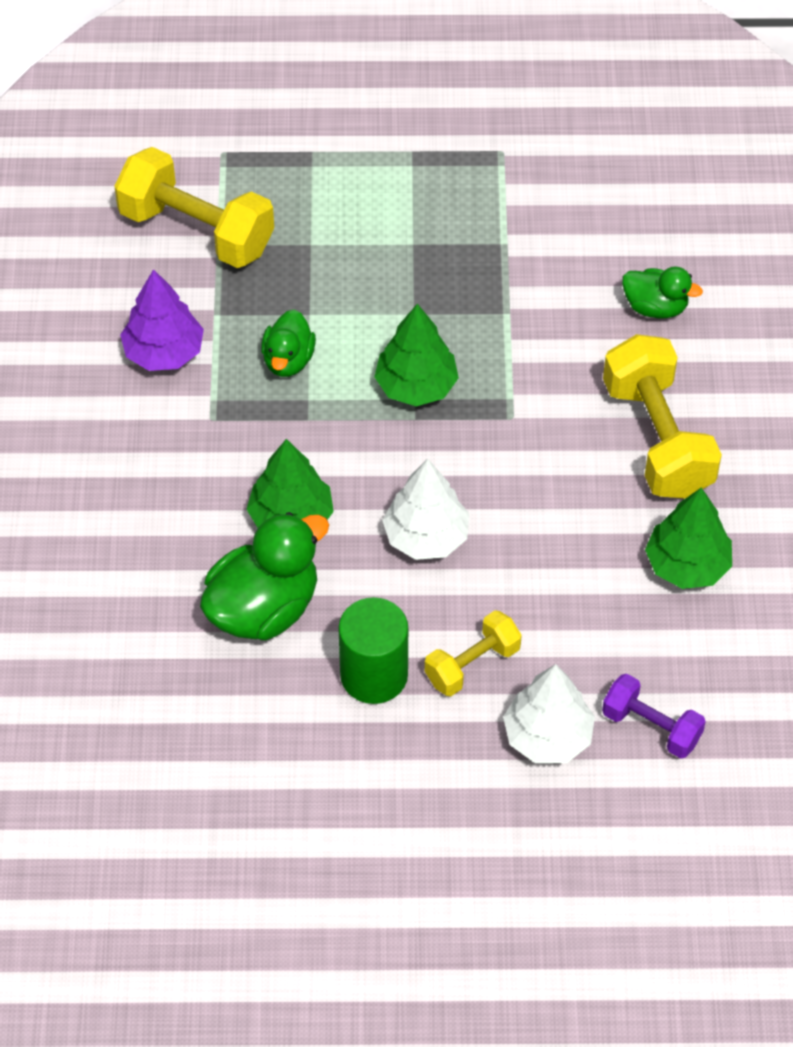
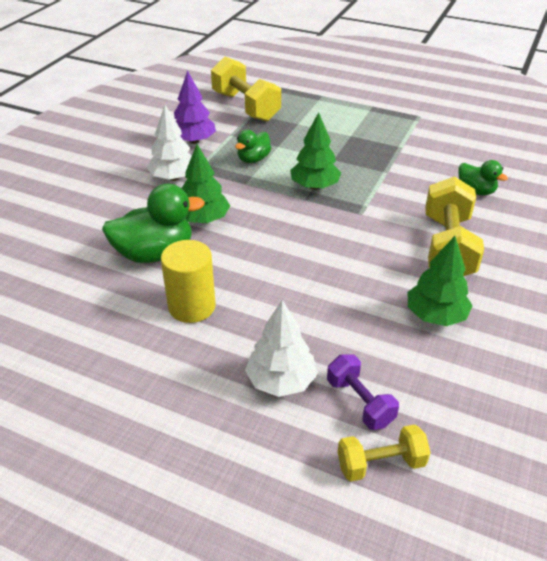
camera: 25 degrees right, 15 degrees down
(374, 675) = (192, 306): green cylinder -> yellow cylinder
(426, 536) = (274, 250): white tree -> white tree (173, 177)
(472, 664) = (257, 322): yellow dumbbell -> yellow dumbbell (380, 464)

